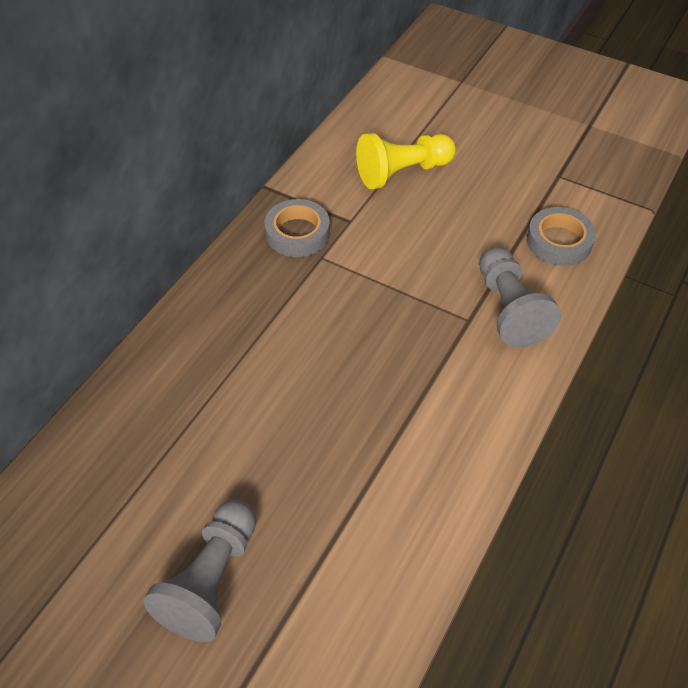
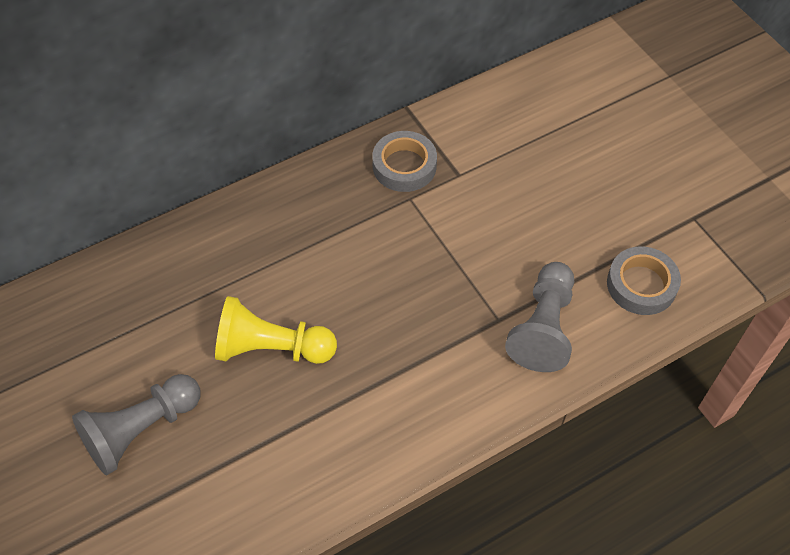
camera: 30 degrees right, 5 degrees up
(402, 172) = (541, 148): yellow pawn -> yellow pawn (271, 348)

